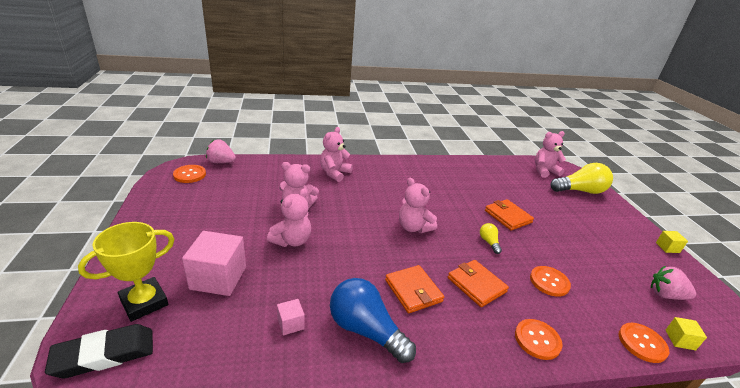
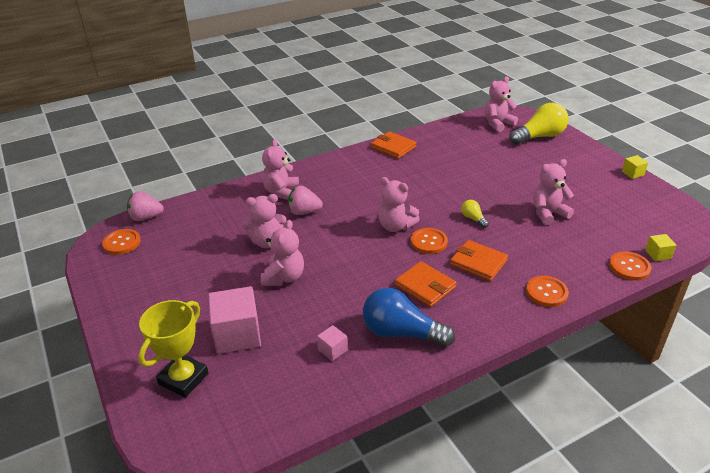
camera: 15 degrees left, 5 degrees up
(104, 354) = (184, 430): black eraser -> none
(507, 216) = (480, 186): orange wallet -> orange wallet (393, 147)
(549, 282) = (540, 239): orange button -> orange button (428, 242)
(566, 259) = (548, 213): none -> pink teddy bear
(665, 295) = (639, 219): pink strawberry -> pink strawberry (304, 212)

